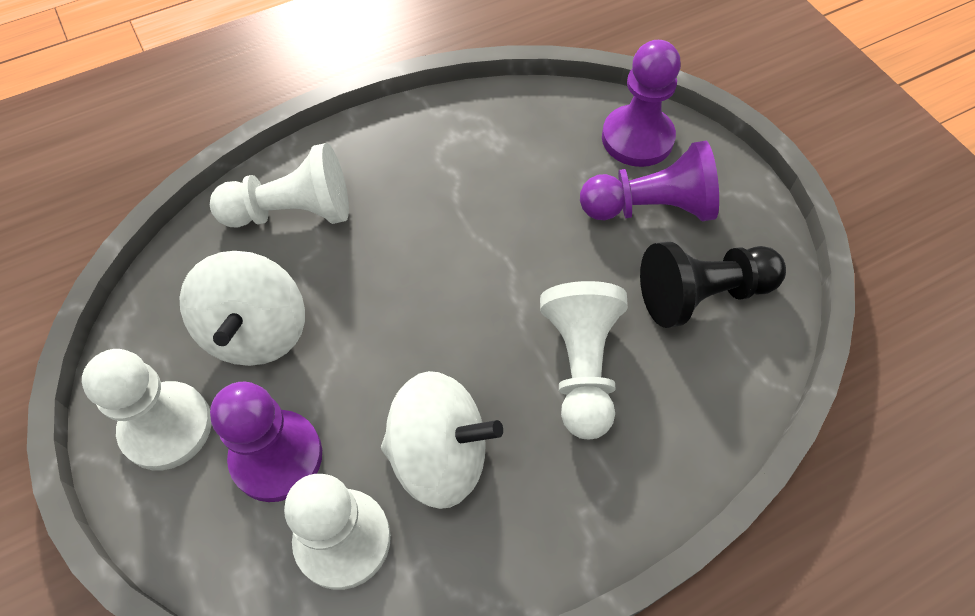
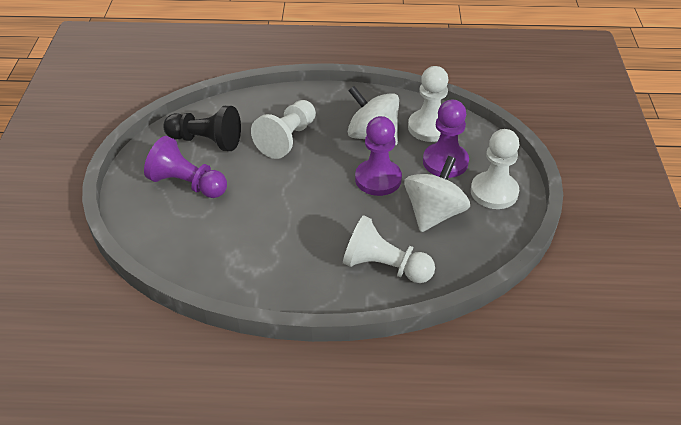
camera: 150 degrees left, 15 degrees down
(637, 138) = (153, 220): purple pawn -> purple pawn (378, 179)

